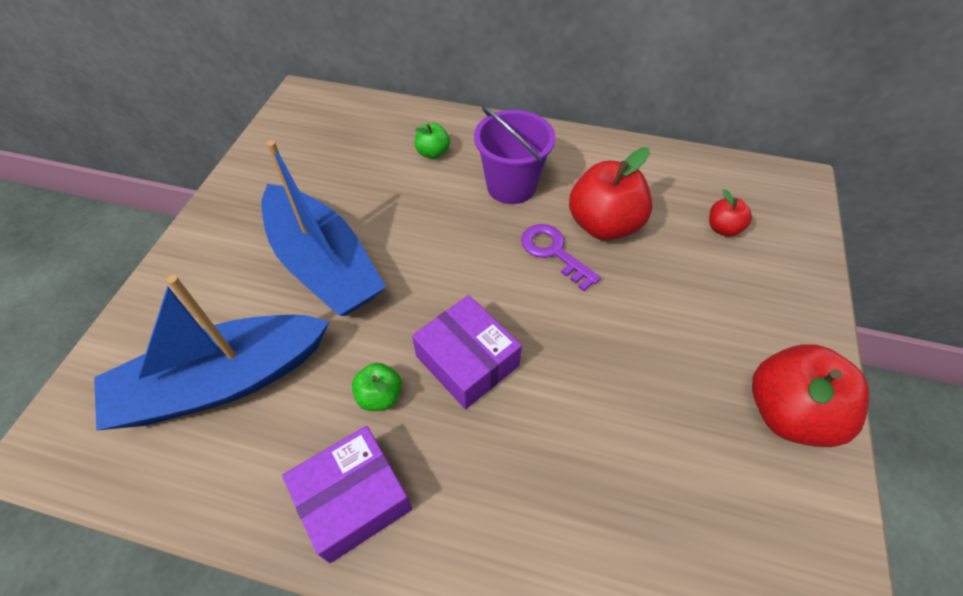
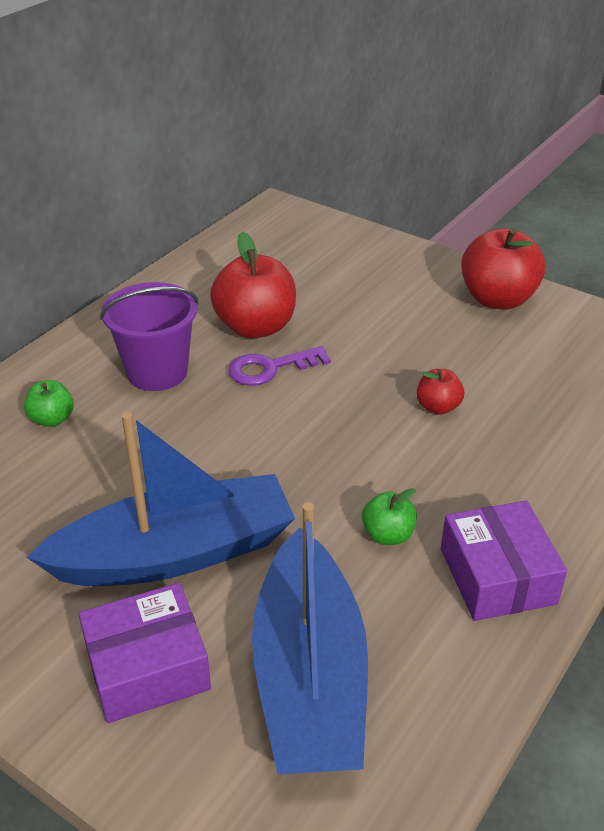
camera: 70 degrees left, 15 degrees down
(467, 361) = (373, 461): purple box -> purple box (147, 667)
(723, 228) = (304, 264): red apple -> red apple (438, 407)

